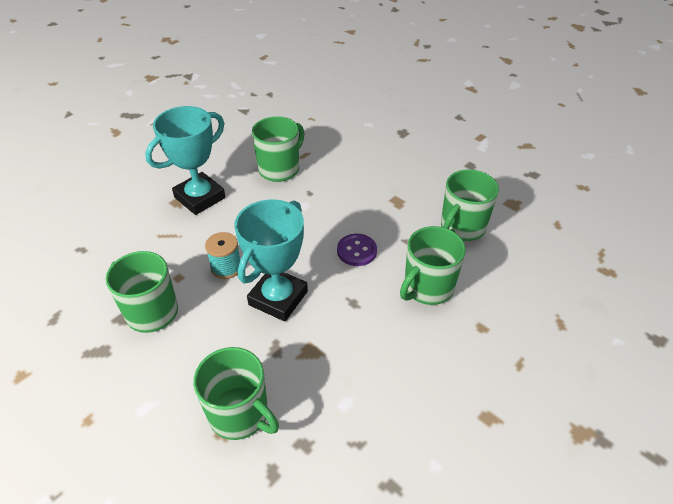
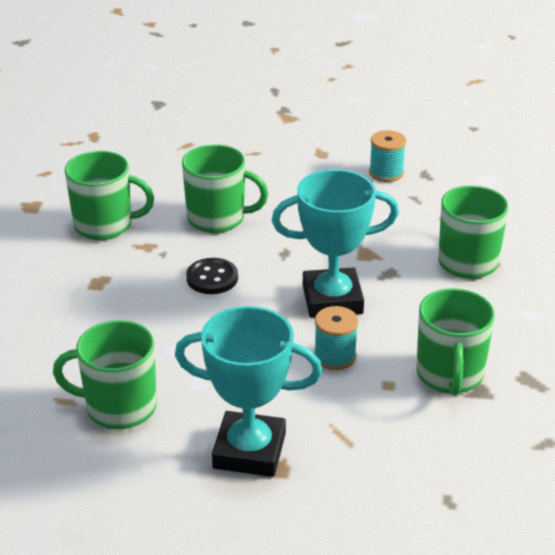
camera: 125 degrees left, 10 degrees down
(356, 251) = (212, 278): purple button -> black button
(417, 450) = (386, 173): none -> turquoise spool

